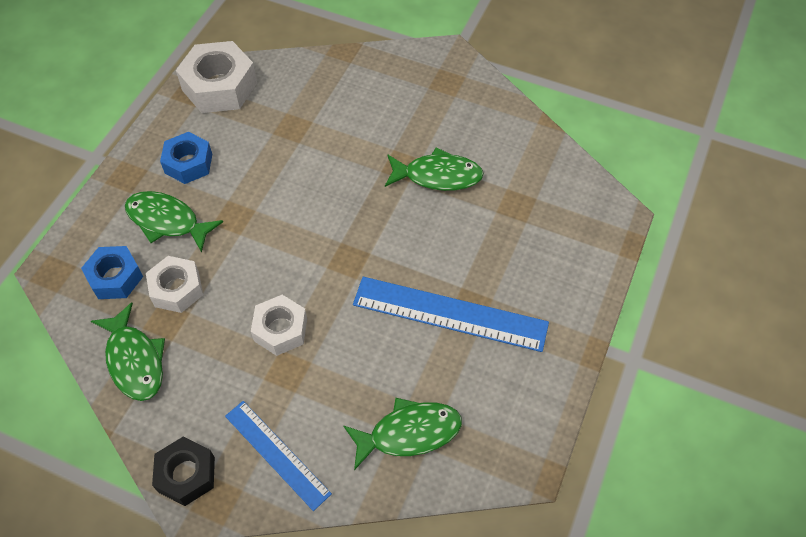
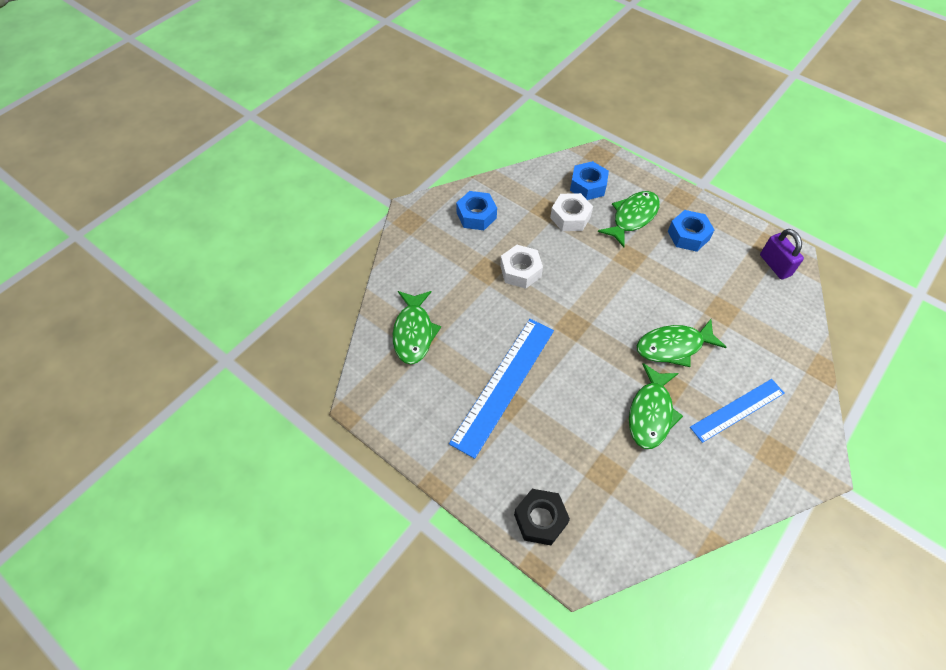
camera: 105 degrees right, 0 degrees up
(135, 360) = (519, 191): green fish -> green fish (674, 346)
(186, 474) = (430, 208): black nut -> black nut (540, 519)
(191, 406) = (476, 215): none -> blue nut
(219, 86) = (775, 265): white nut -> purple padlock
(277, 454) = (427, 255): blue ruler -> blue ruler (737, 410)

